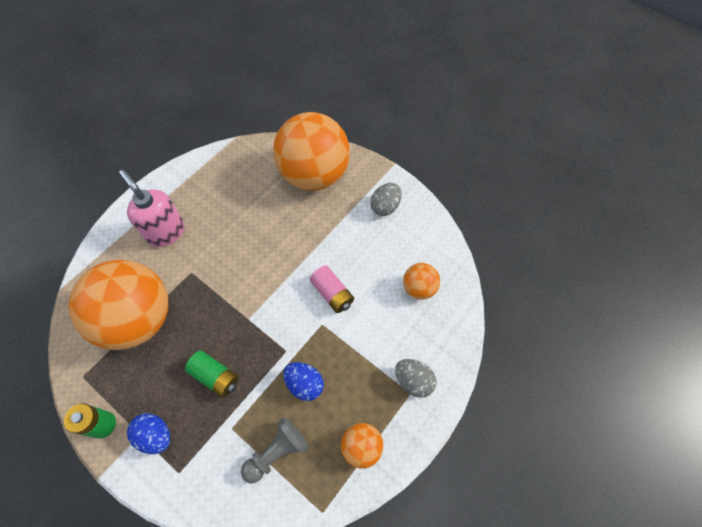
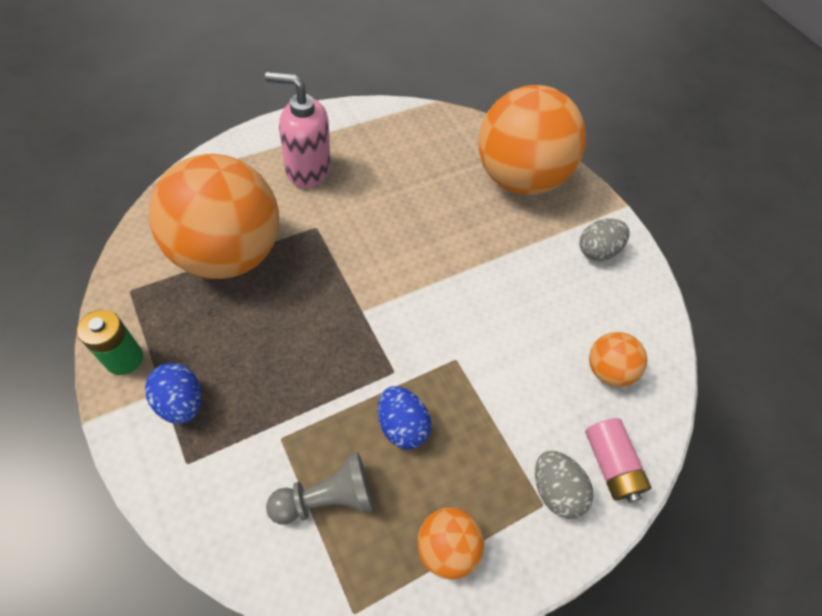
camera: 15 degrees right, 5 degrees down
(166, 232) = (307, 170): pink soap dispenser -> pink soap dispenser turned 60 degrees counterclockwise
(215, 376) = (290, 363): green battery -> none
(332, 293) = (485, 327): pink battery -> pink battery (610, 464)

